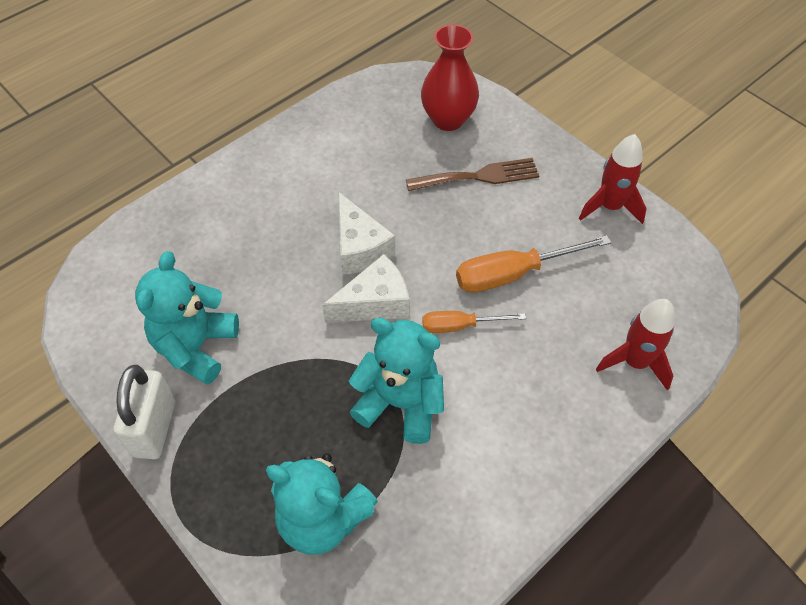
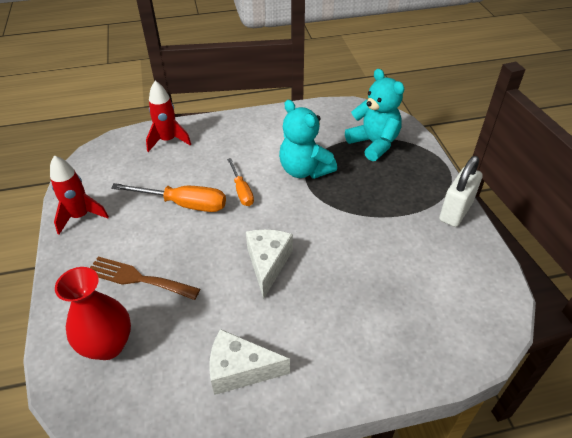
camera: 150 degrees left, 10 degrees down
(196, 346) = (416, 246): turquoise teddy bear -> none
(375, 303) = (283, 224): white cheese -> white cheese (240, 370)
(460, 326) = (241, 191): orange screwdriver -> orange screwdriver turned 45 degrees clockwise

